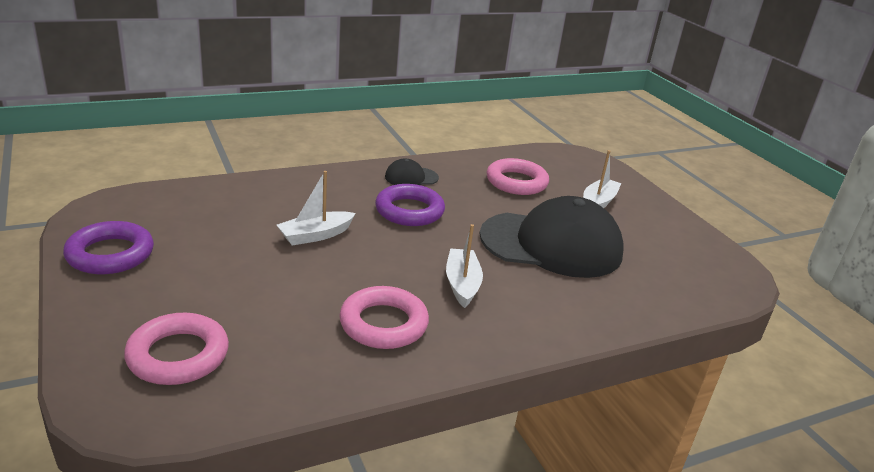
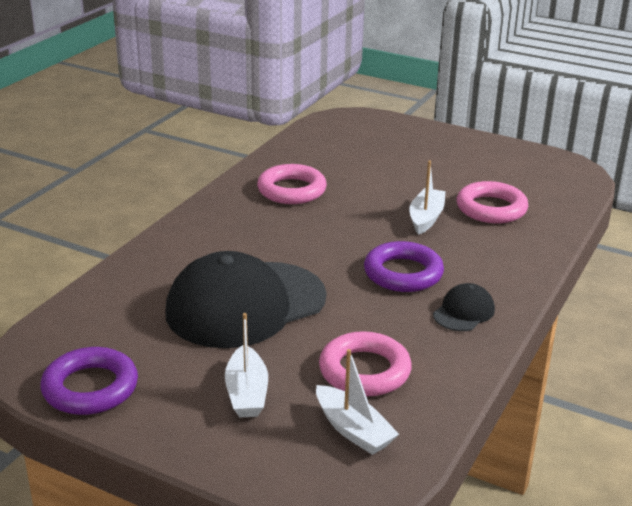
camera: 145 degrees right, 0 degrees up
(110, 254) = (500, 154): purple ring -> purple ring (90, 388)
(178, 355) = (365, 137): pink ring -> pink ring (491, 208)
(462, 284) = (277, 234): white boat -> white boat (353, 430)

